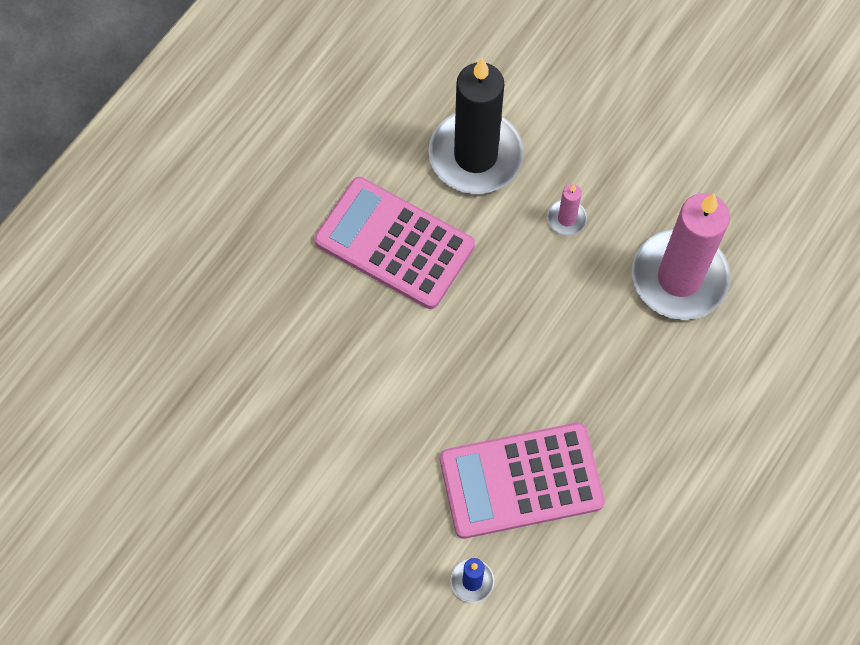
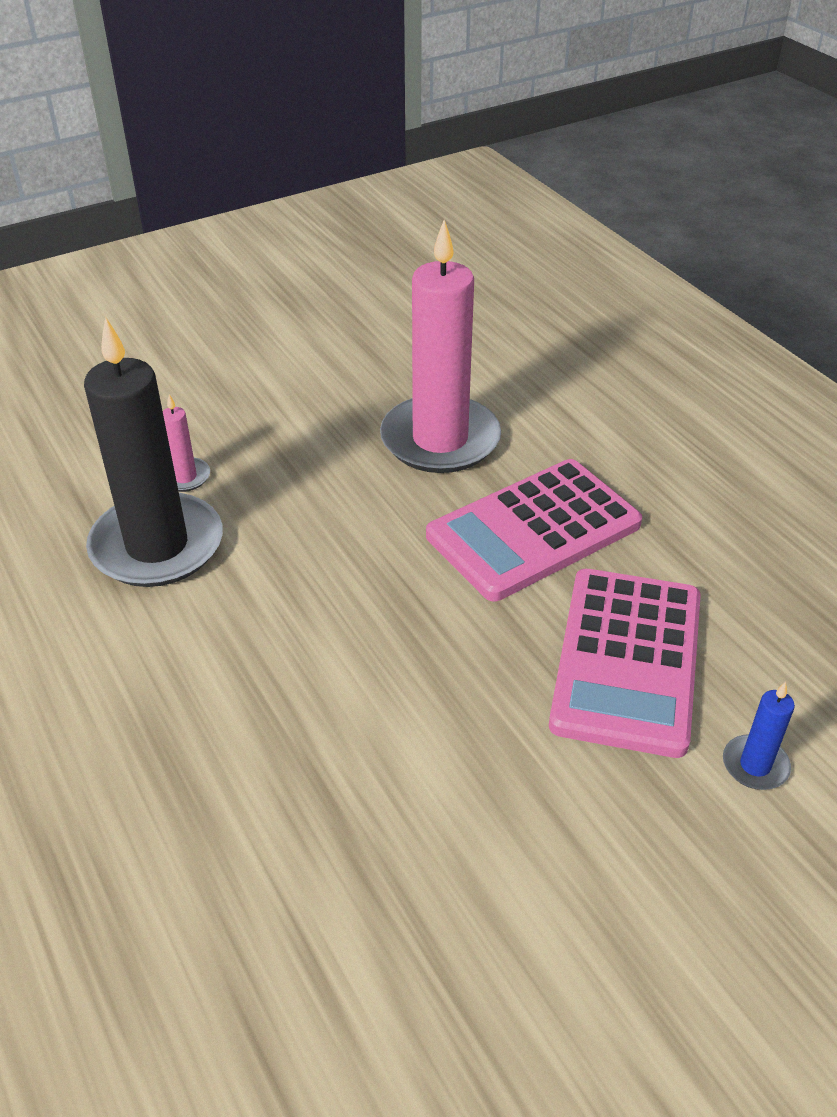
camera: 65 degrees left, 25 degrees down
(394, 243) = (211, 669): pink calculator -> pink calculator (534, 530)
(566, 218) = (304, 498): pink candle -> pink candle (185, 477)

